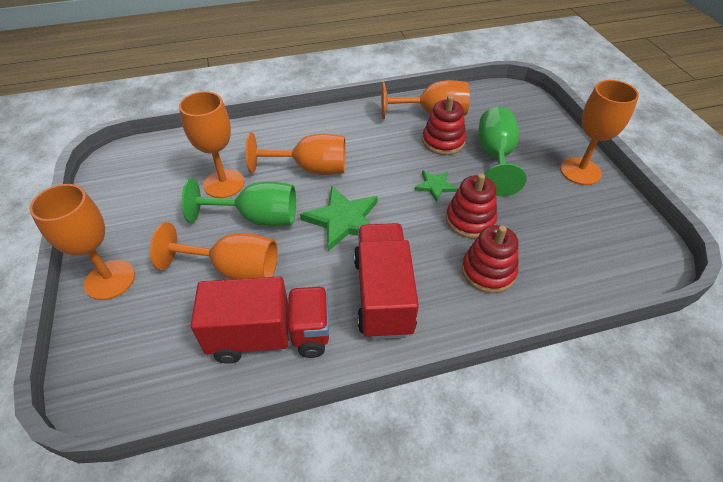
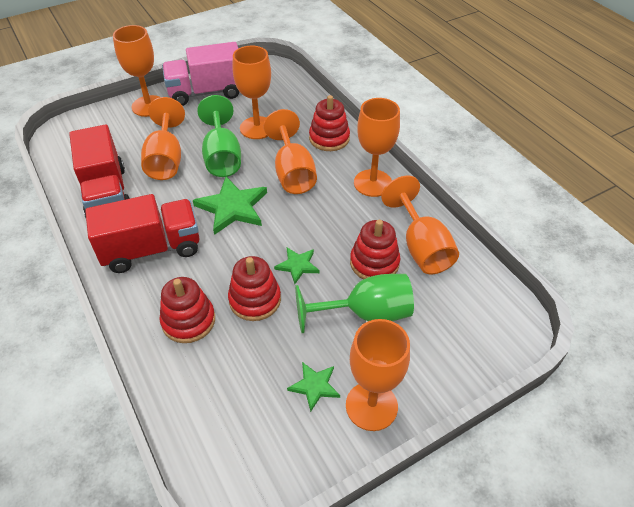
camera: 75 degrees right, 0 degrees up
(124, 218) = (206, 92): none -> pink truck
(272, 136) = (329, 138): none -> red stacking toy
(348, 123) = (372, 183): none -> orange goblet
(563, 198) = (314, 386): none -> green star

